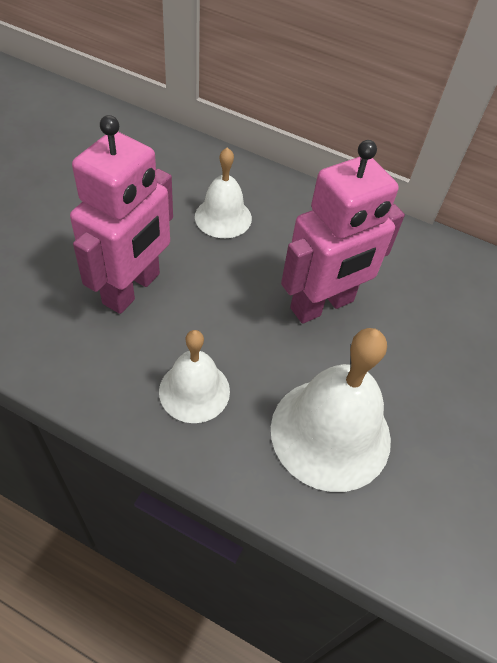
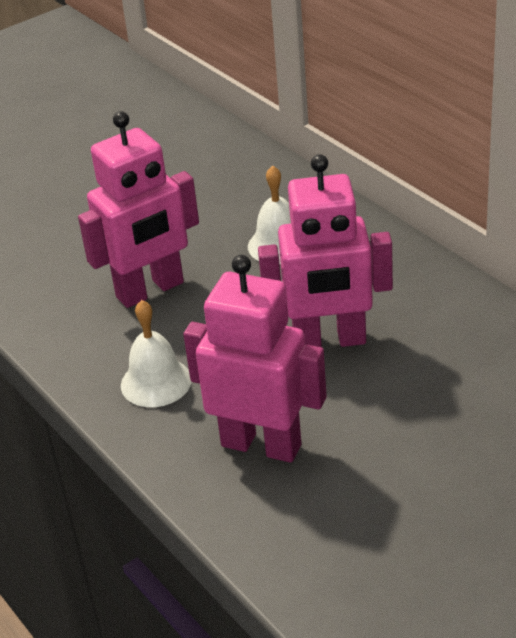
camera: 35 degrees right, 15 degrees down
(330, 433) = (261, 445): white bell -> pink robot

